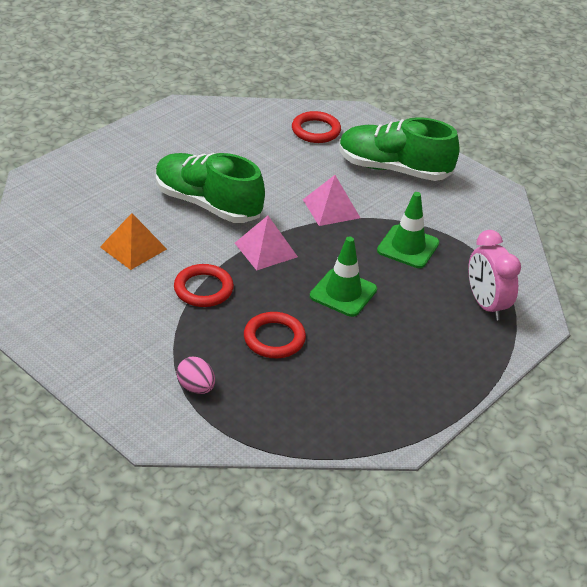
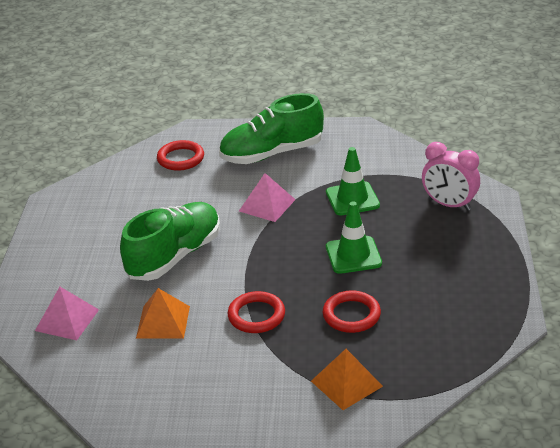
camera: 35 degrees left, 5 degrees down
(196, 387) = (346, 383): pink egg -> orange pyramid
(207, 204) = (174, 256): green shoe -> green shoe turned 135 degrees clockwise
(266, 249) = (261, 261): pink pyramid -> pink pyramid (67, 320)

